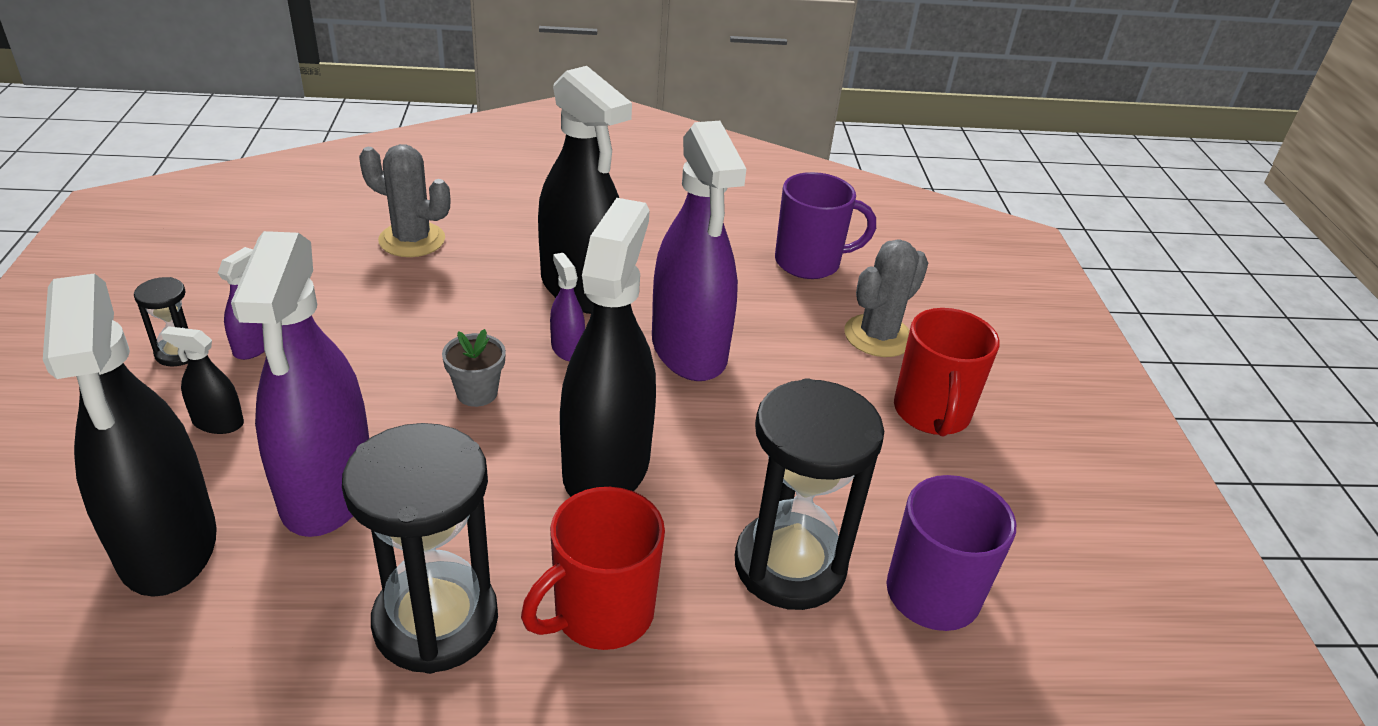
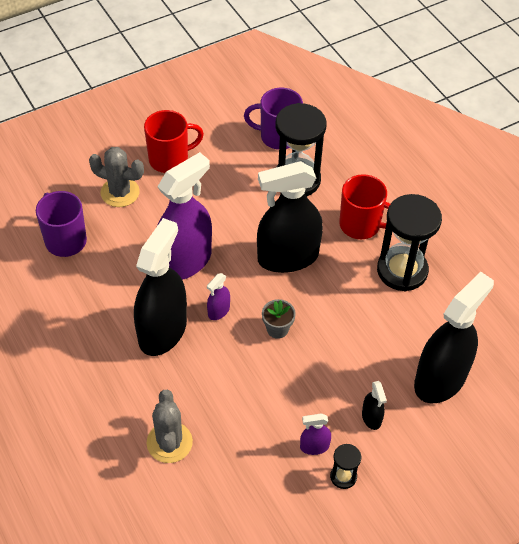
camera: 115 degrees left, 15 degrees up
(327, 490) = (374, 346): purple spray bottle -> none

